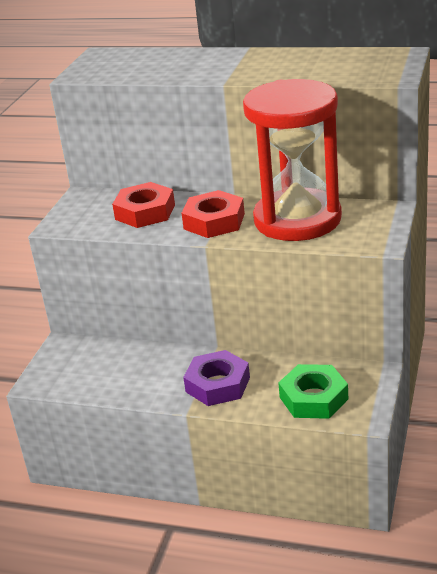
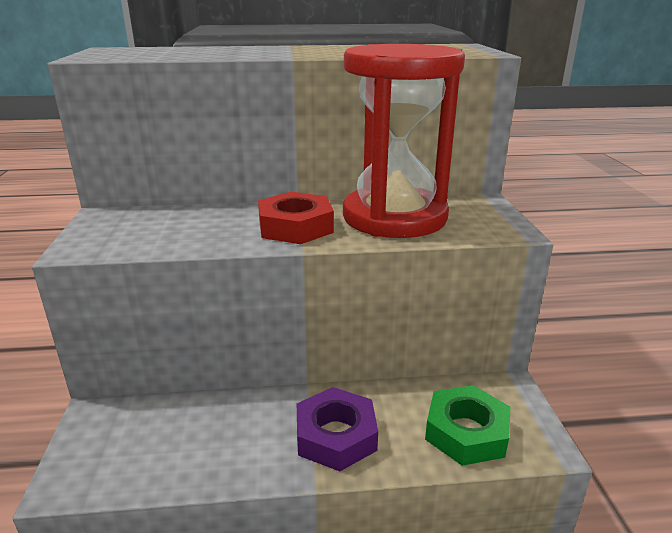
camera: 25 degrees left, 5 degrees down
(145, 212) = (198, 225): red nut -> none

